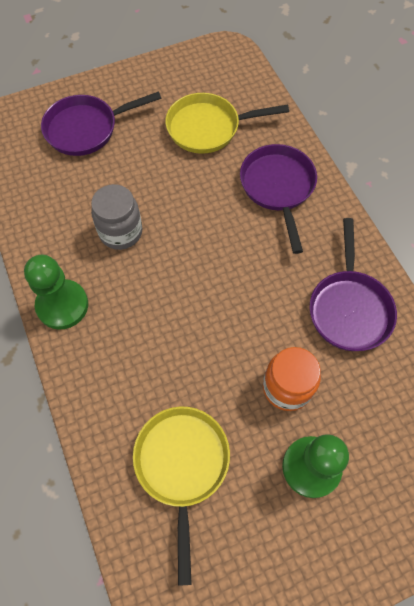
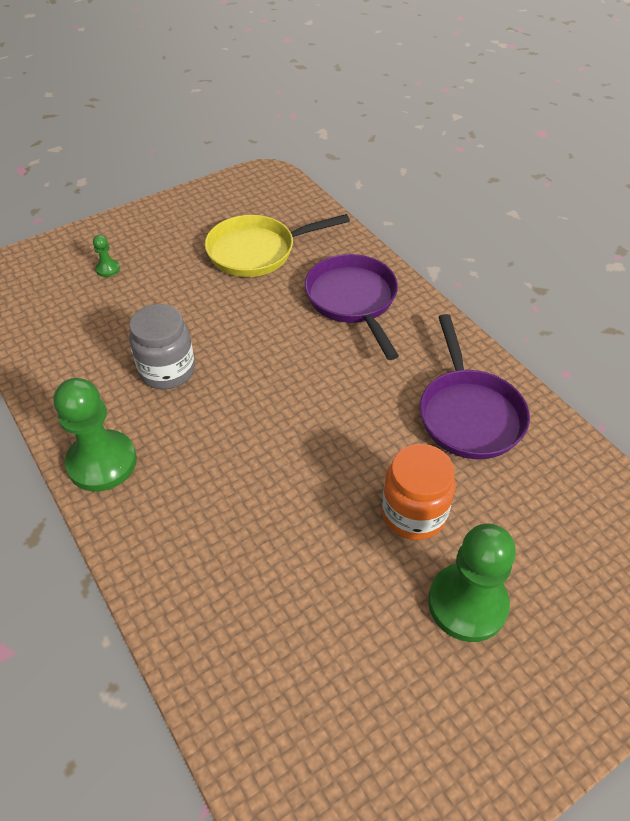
camera: 10 degrees left, 15 degrees down
(86, 129) = (108, 269): purple pan -> green pawn
(182, 465) = (295, 631): yellow pan -> none

